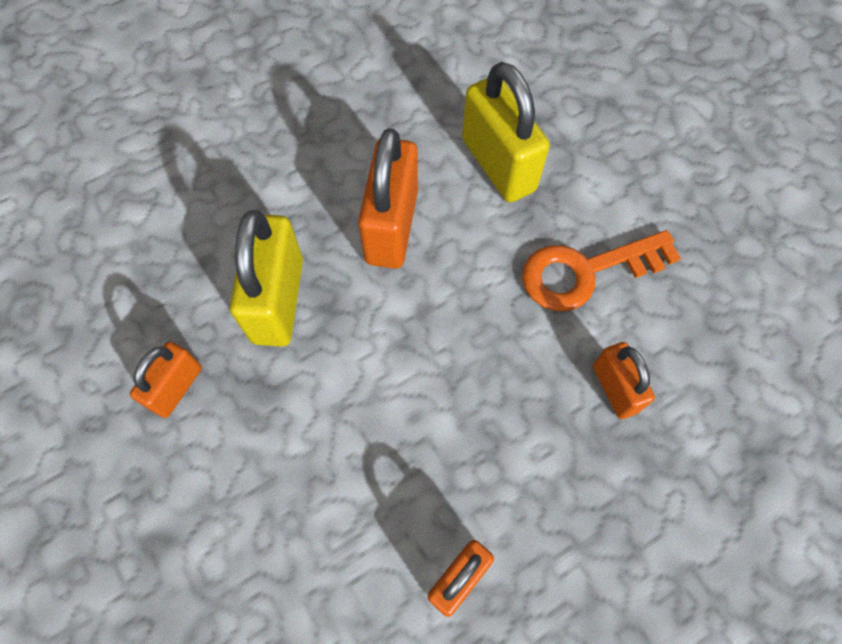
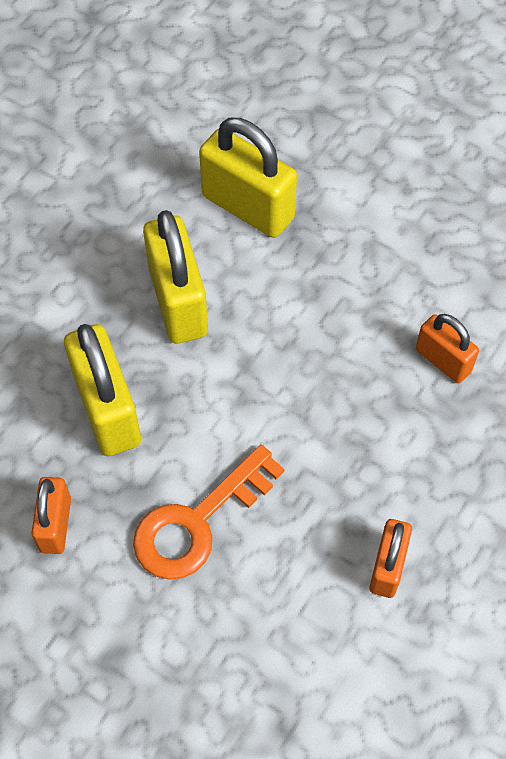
camera: 25 degrees left, 5 degrees down
(391, 226) = (178, 302): orange padlock -> yellow padlock
(585, 272) = (372, 272): orange key -> orange key (198, 522)

